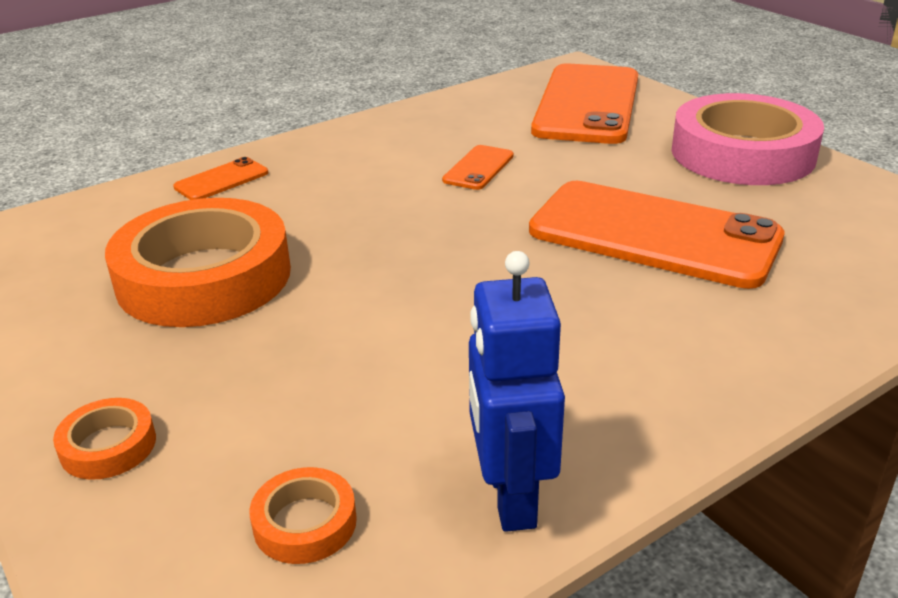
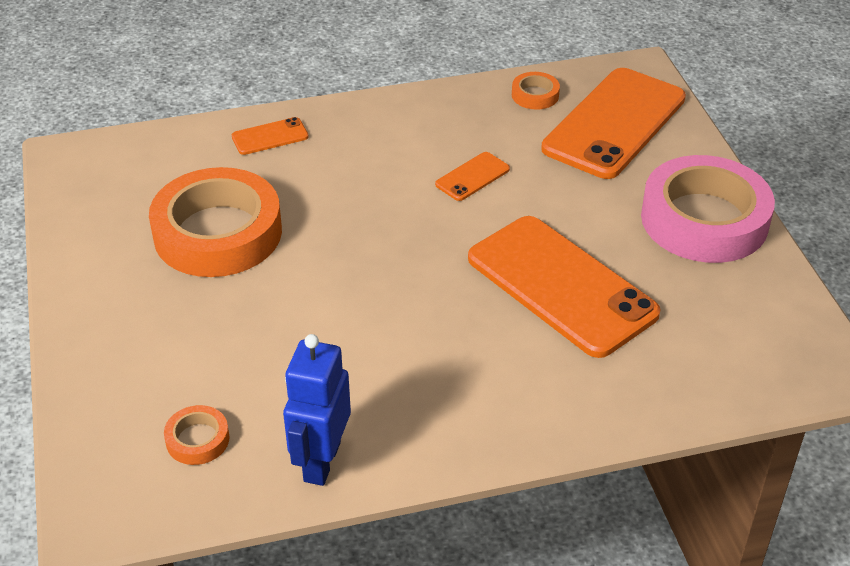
camera: 20 degrees right, 10 degrees up
(108, 446) = (110, 353): orange tape -> orange tape (535, 95)

